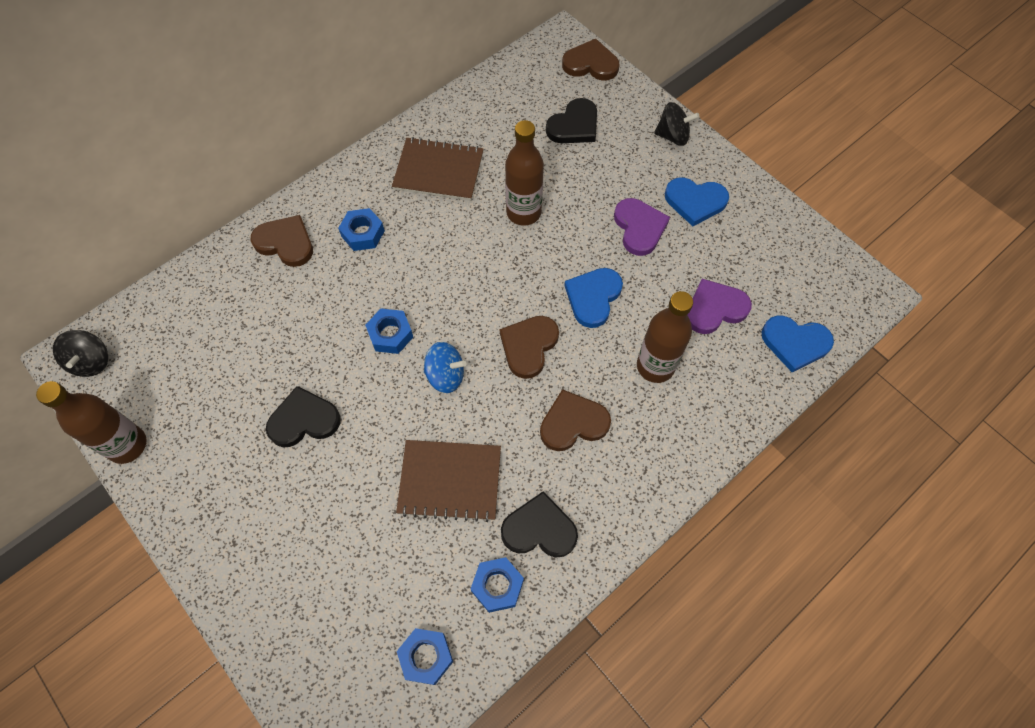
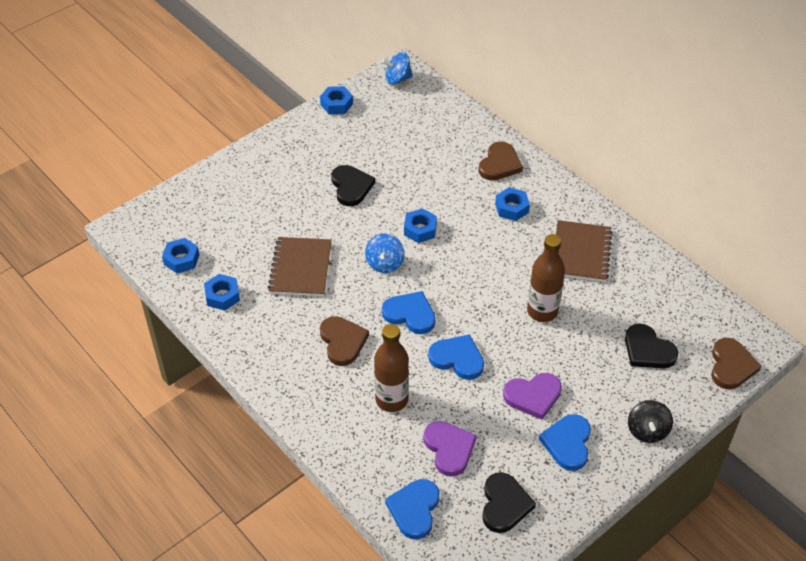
camera: 90 degrees right, 15 degrees down
(91, 361) = (397, 79): black spinning top -> blue spinning top
(127, 445) = (336, 104): brown bottle -> blue nut
(528, 346) = (410, 314): brown heart -> blue heart
(539, 529) = (260, 320): black heart -> black heart (504, 504)

